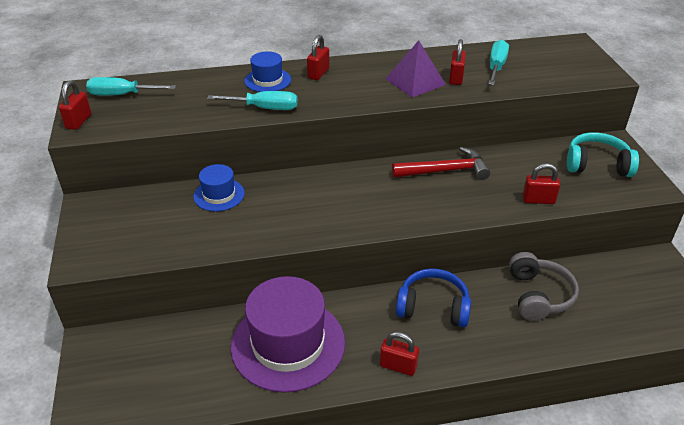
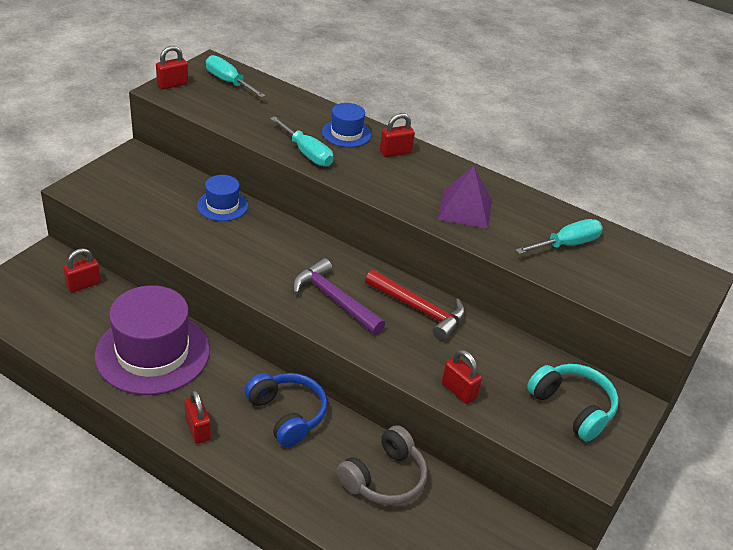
camera: 40 degrees right, 0 degrees up
(391, 201) = (334, 300): none -> purple hammer
(456, 78) = (507, 229): red padlock -> red padlock (83, 285)

